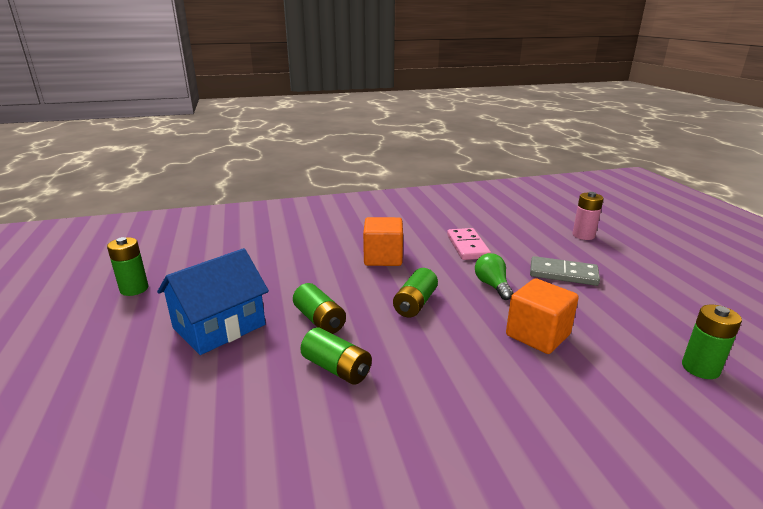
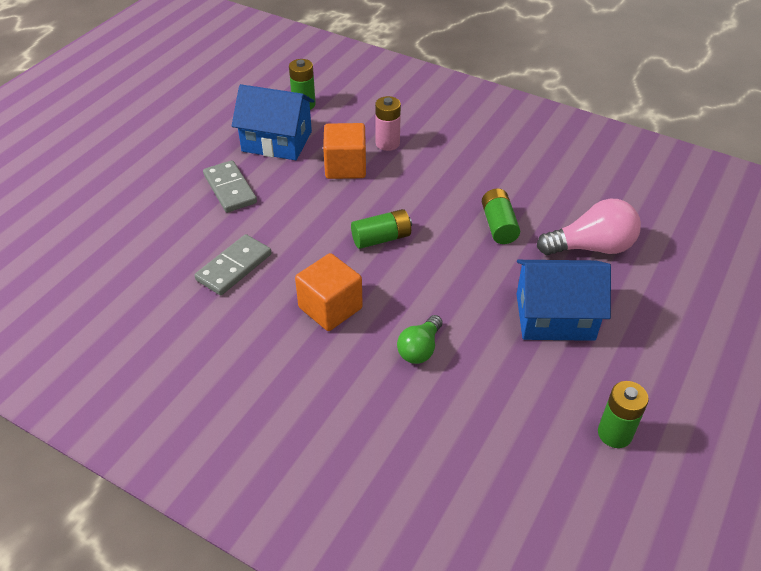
camera: 135 degrees left, 20 degrees up
(219, 403) = (591, 247): none -> pink light bulb
(320, 320) = (470, 271): green battery -> none
(468, 246) = (234, 267): pink domino -> grey domino
(492, 285) = (299, 215): green light bulb -> green light bulb (420, 349)
(583, 235) = (118, 207): pink battery -> pink battery (387, 143)
(624, 320) = (277, 141): none -> blue house

